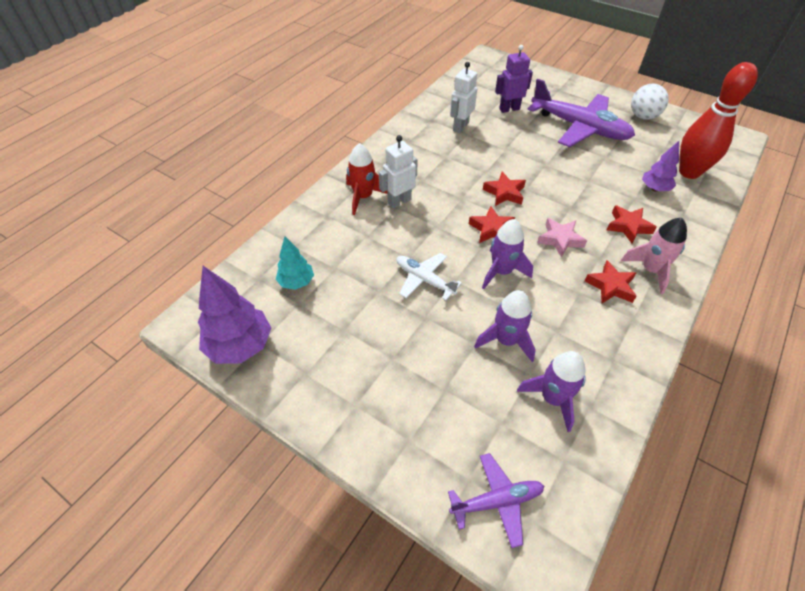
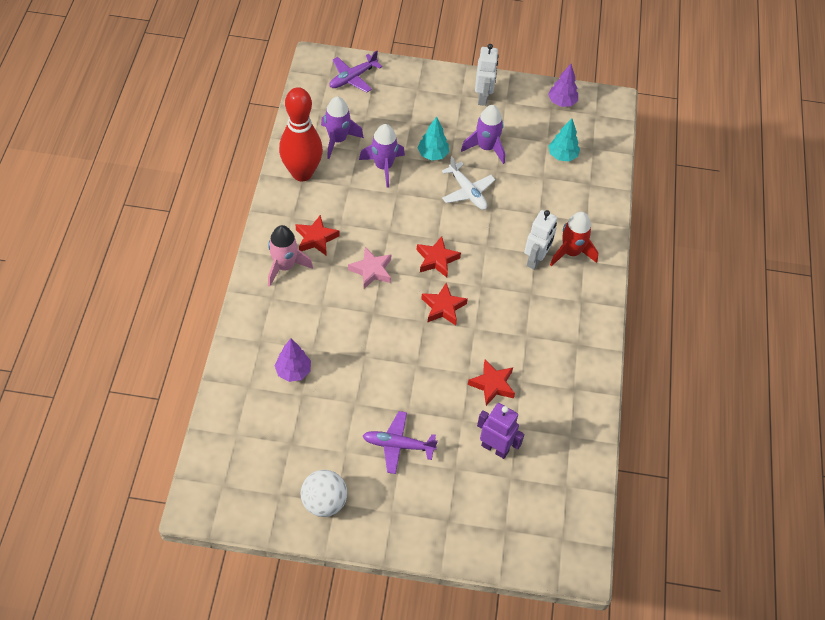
camera: 150 degrees right, 5 degrees up
(240, 346) = (562, 102): purple tree -> purple tree, size x0.59
(424, 280) = (467, 192): white plane -> white plane turned 45 degrees clockwise
(439, 334) = (433, 155): none -> turquoise tree
(460, 127) = (535, 390): white robot -> white robot (483, 97)
(501, 271) = (410, 220): purple rocket -> purple rocket (486, 148)
(509, 109) = (495, 448): purple robot -> purple robot turned 105 degrees counterclockwise
(579, 127) = (398, 445): purple plane -> purple plane, size x0.53
(628, 226) = (312, 309): red star -> red star (492, 385)
(689, 172) = (258, 413): red bowling pin -> red bowling pin (302, 173)

